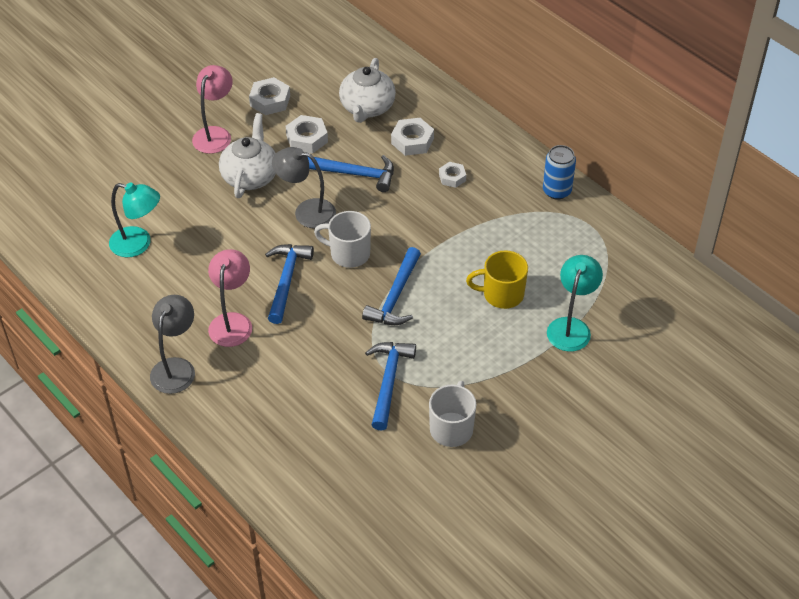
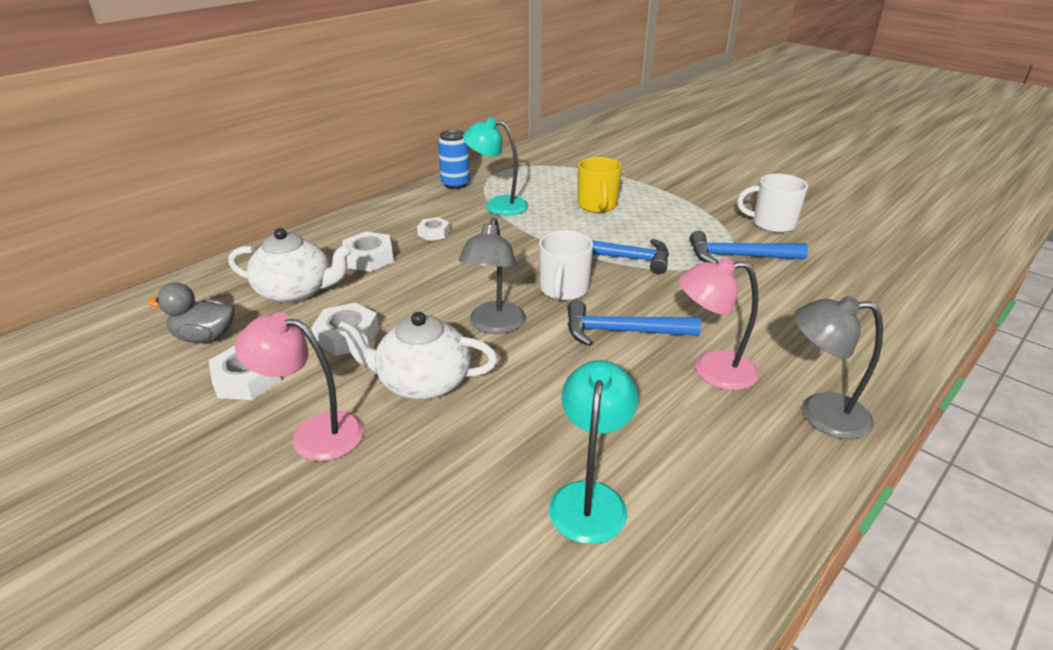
camera: 95 degrees left, 15 degrees down
(317, 75) = (205, 337): none -> grey duck
(355, 174) = (424, 293): blue hammer -> none
(571, 327) = (624, 178): turquoise lamp -> turquoise lamp (497, 205)

